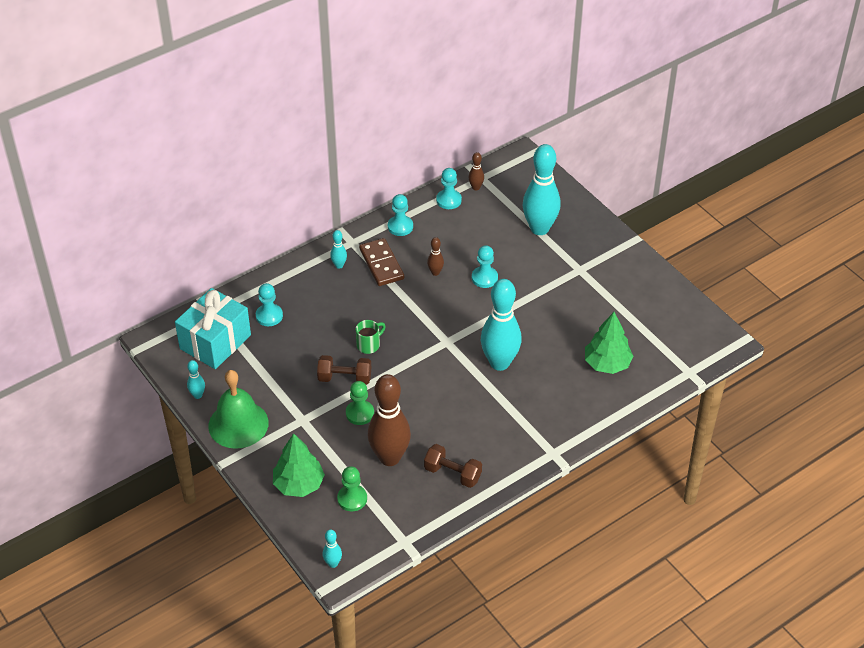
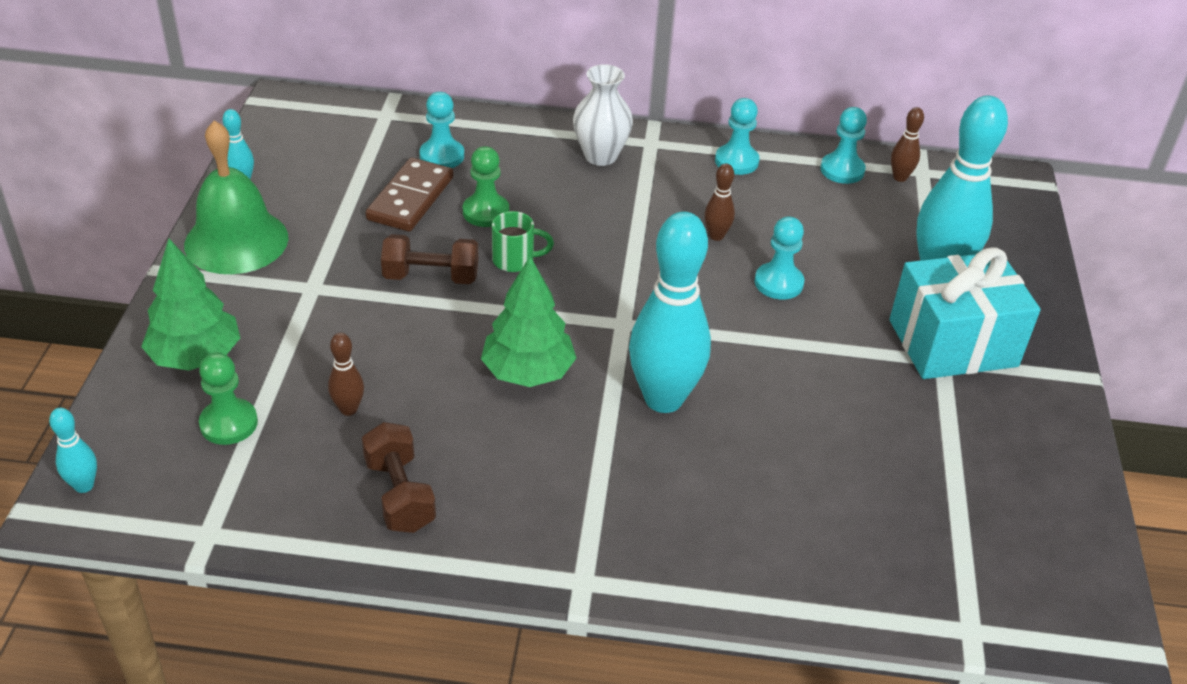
camera: 40 degrees right, 5 degrees down
(215, 342) = (344, 144): turquoise gift -> turquoise gift (953, 343)
(339, 265) = (600, 156): turquoise bowling pin -> white vase
(344, 378) = (431, 277): brown dumbbell -> brown dumbbell turned 45 degrees counterclockwise
(360, 413) = (390, 329): green pawn -> green pawn (486, 212)
(381, 264) = (656, 185): brown domino -> brown domino (411, 199)
(389, 458) = (348, 409): brown bowling pin -> brown bowling pin, size x0.43
(607, 364) = (834, 515): green tree -> green tree (528, 372)

